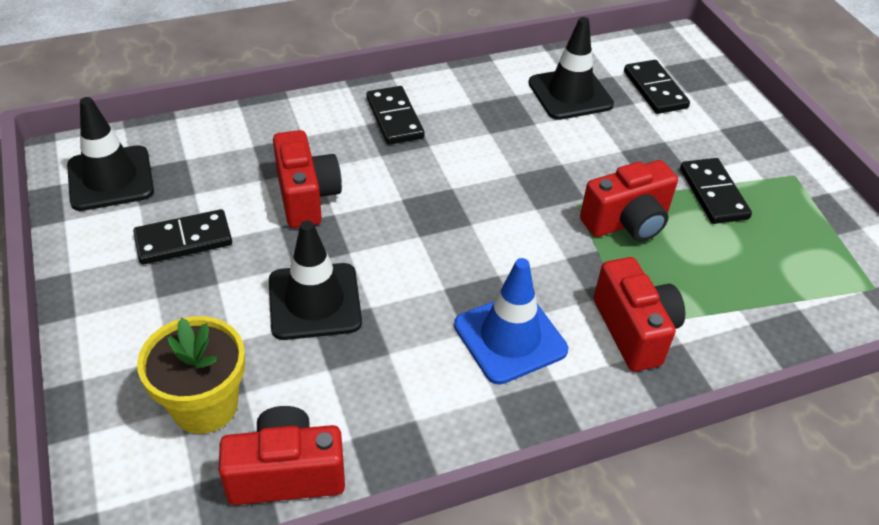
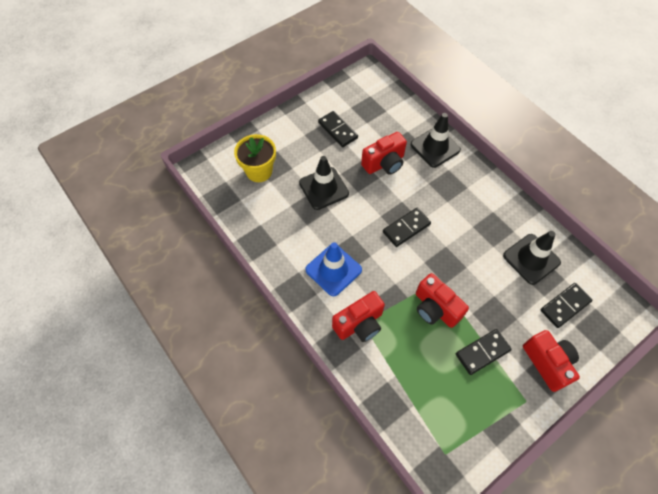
camera: 75 degrees right, 15 degrees up
(110, 178) = (361, 91): black traffic cone -> black traffic cone (435, 147)
(286, 473) = (238, 208): red camera -> red camera (547, 363)
(395, 118) = (459, 180): black domino -> black domino (406, 228)

